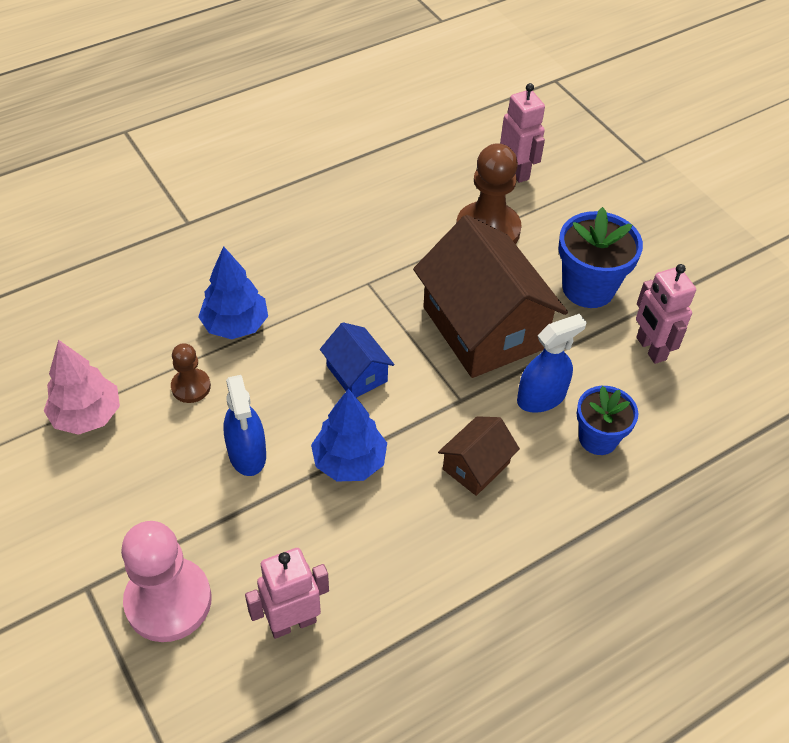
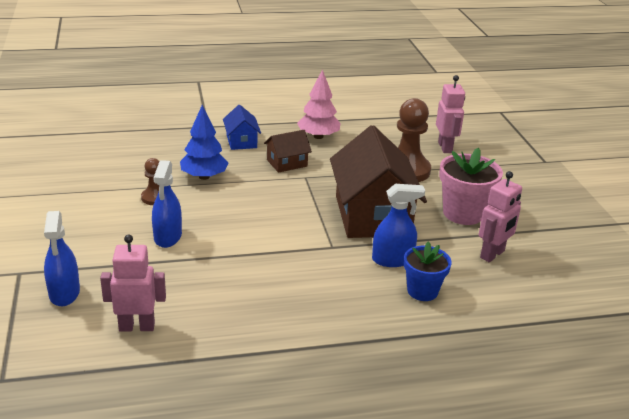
camera: 20 degrees right, 20 degrees down
(87, 415) = (81, 195): pink tree -> pink tree (318, 136)
(168, 601) = (64, 293): pink pawn -> blue spray bottle
(349, 462) = (233, 258): blue tree -> none
(357, 373) = (268, 217): blue house -> blue house (241, 141)
(476, 466) = (321, 282): brown house -> brown house (287, 163)
(588, 288) = (463, 213): blue flower pot -> pink flower pot
(650, 349) = (492, 254): pink robot -> pink robot turned 135 degrees counterclockwise

